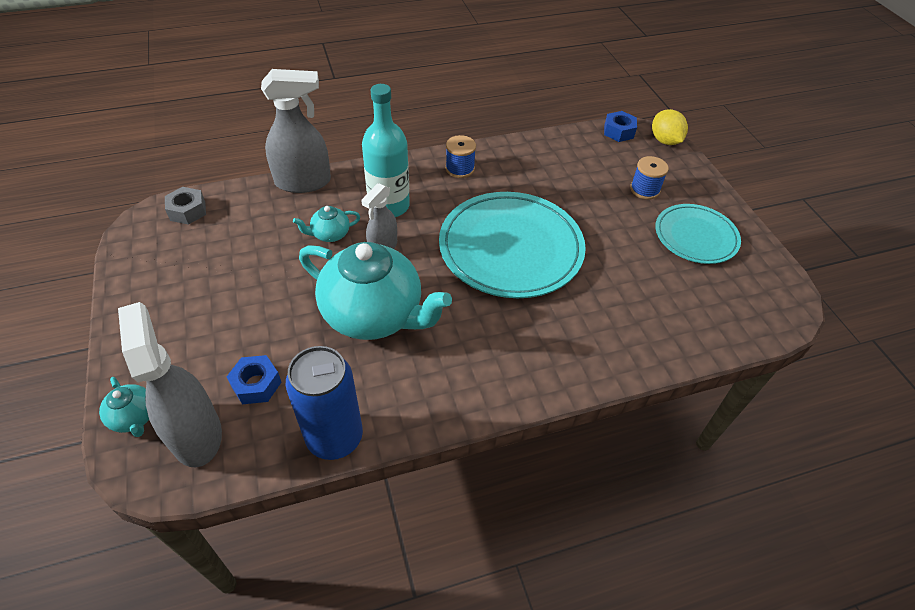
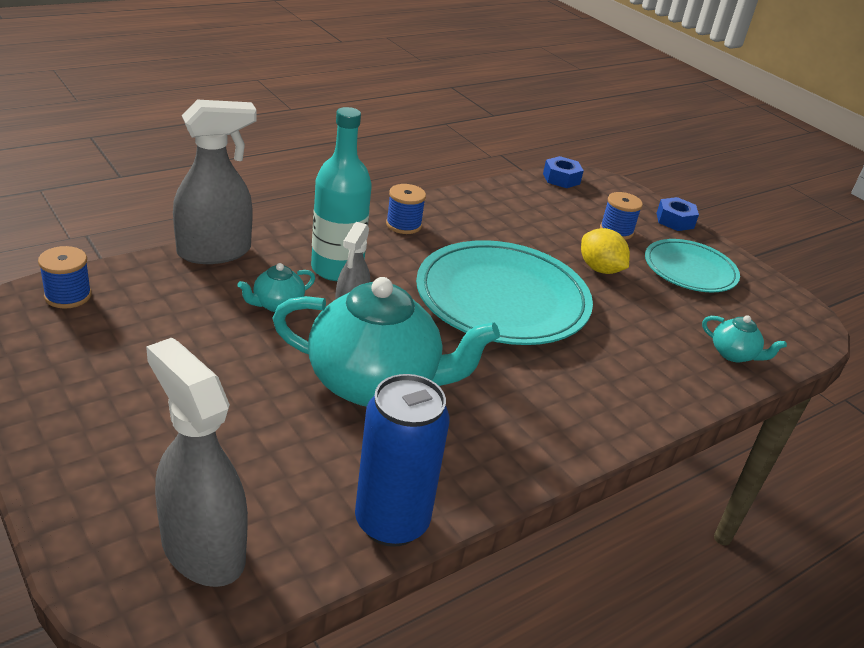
camera: 20 degrees left, 15 degrees down
(134, 417) = (102, 544): turquoise teapot -> turquoise teapot (734, 354)
(188, 211) = (68, 296): grey nut -> blue spool
(256, 384) = (259, 479): blue nut -> blue nut (675, 220)
(665, 141) = (613, 184): yellow lemon -> yellow lemon (599, 269)

